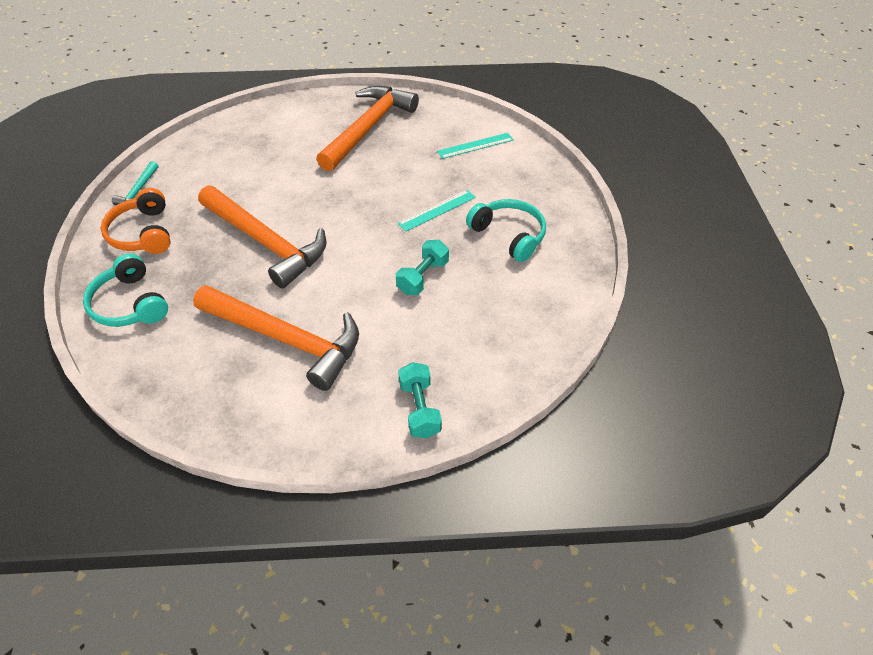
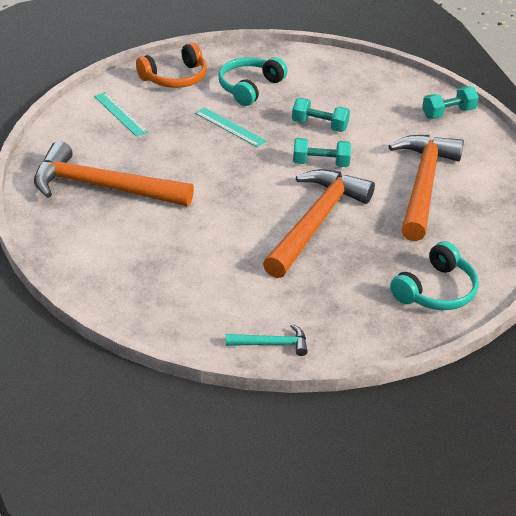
camera: 105 degrees left, 10 degrees down
(143, 233) = (339, 315): orange headphones -> orange headphones (175, 78)
(354, 264) = (320, 163): none -> turquoise dumbbell

